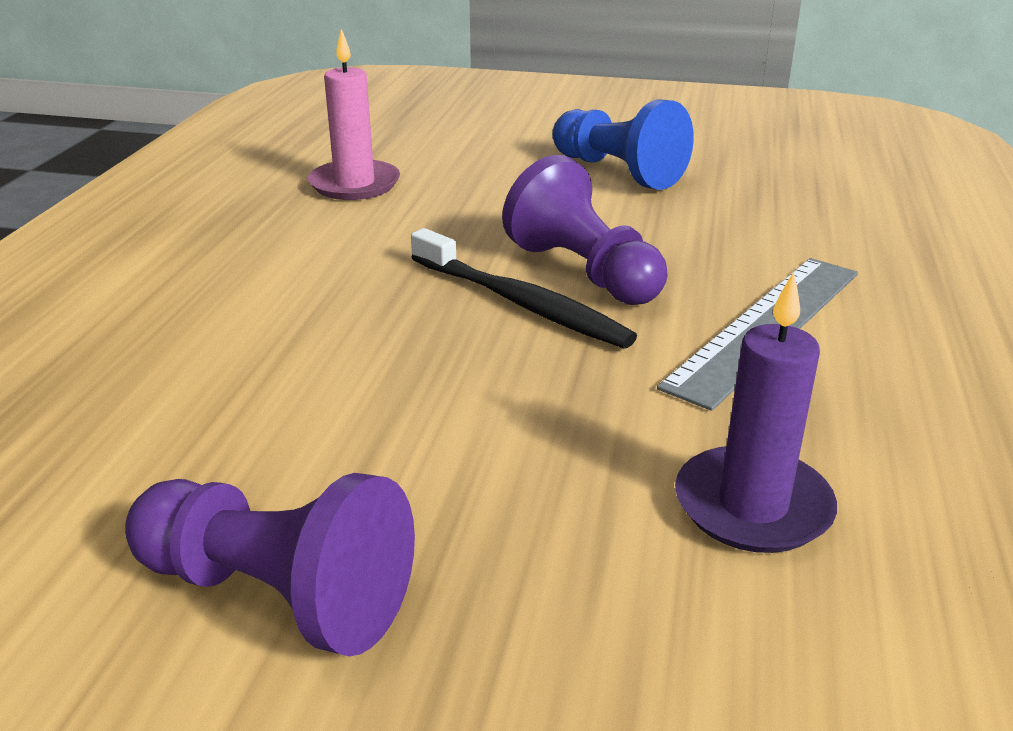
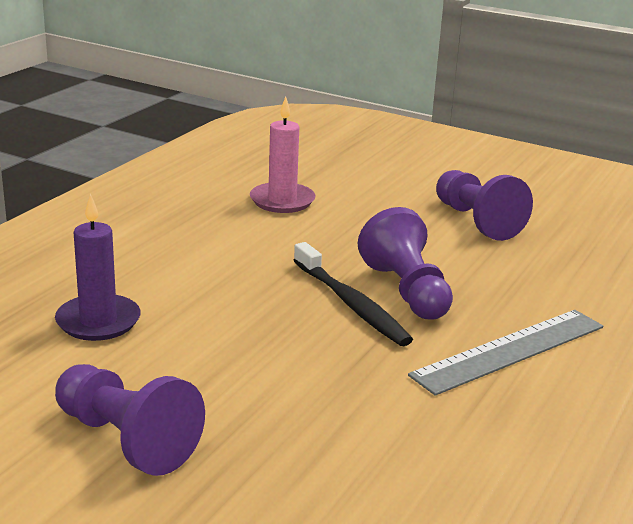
camera: 15 degrees right, 5 degrees down
(618, 172) = (476, 221): blue pawn -> purple pawn
(752, 506) = (423, 454): purple candle -> purple candle (98, 321)

